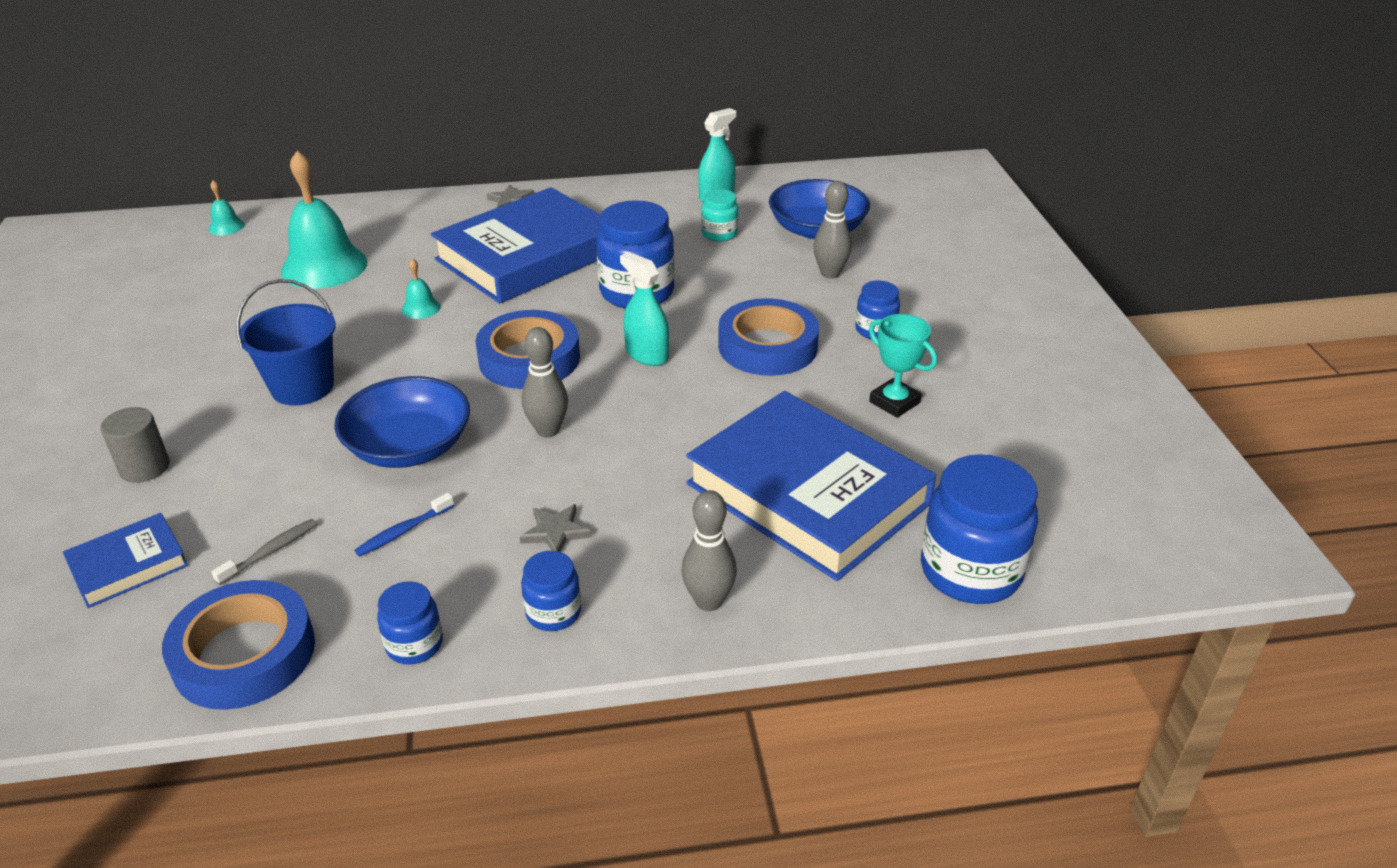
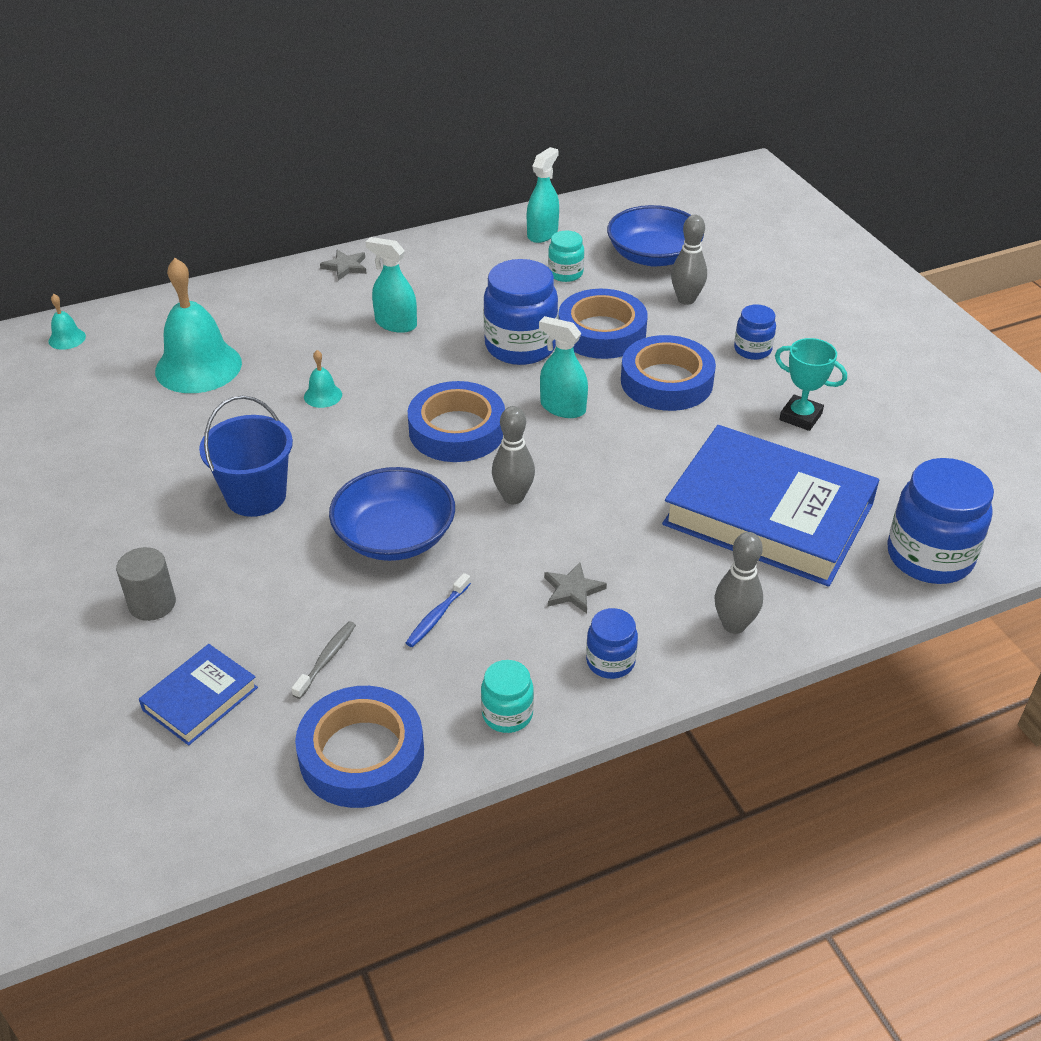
camera: 15 degrees left, 5 degrees up
(414, 645) = (507, 714): blue jar -> turquoise jar
(528, 255) = (396, 324): blue book -> turquoise spray bottle
(726, 291) = (602, 332): none -> blue tape

